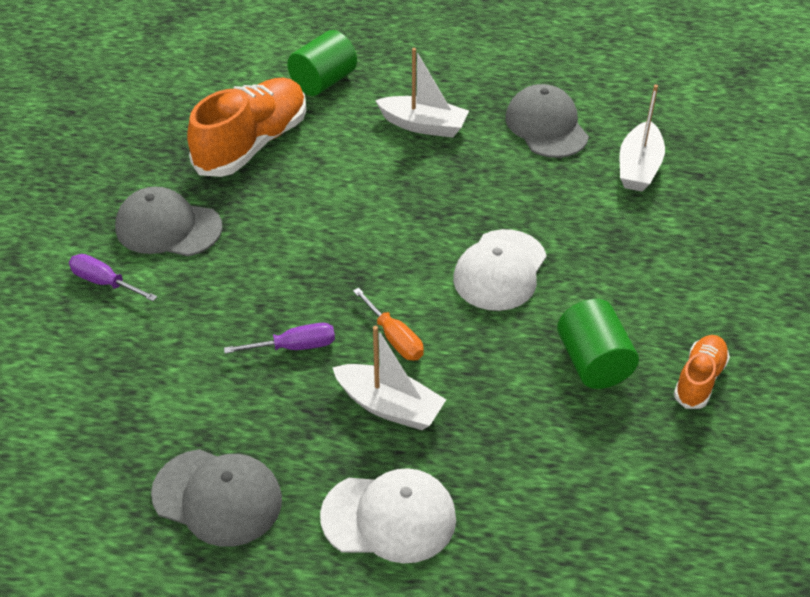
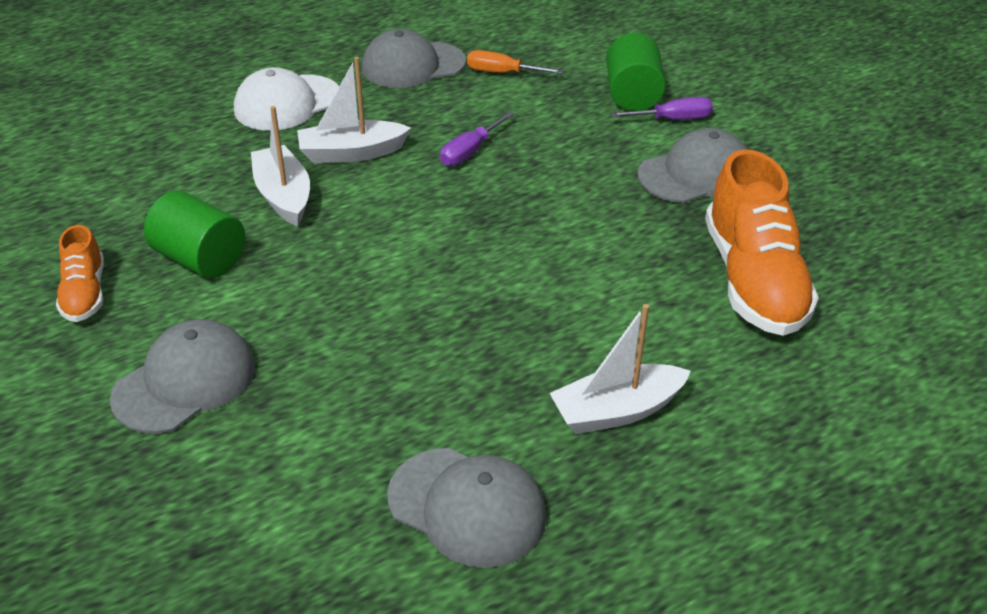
camera: 140 degrees right, 5 degrees down
(323, 82) = (807, 400): green cylinder -> green cylinder (632, 95)
(394, 338) = (397, 194): orange screwdriver -> orange screwdriver (502, 73)
(500, 270) = (357, 292): white cap -> none
(638, 167) = (290, 512): white boat -> white boat (283, 196)
(658, 269) = (185, 381): none -> grey cap

